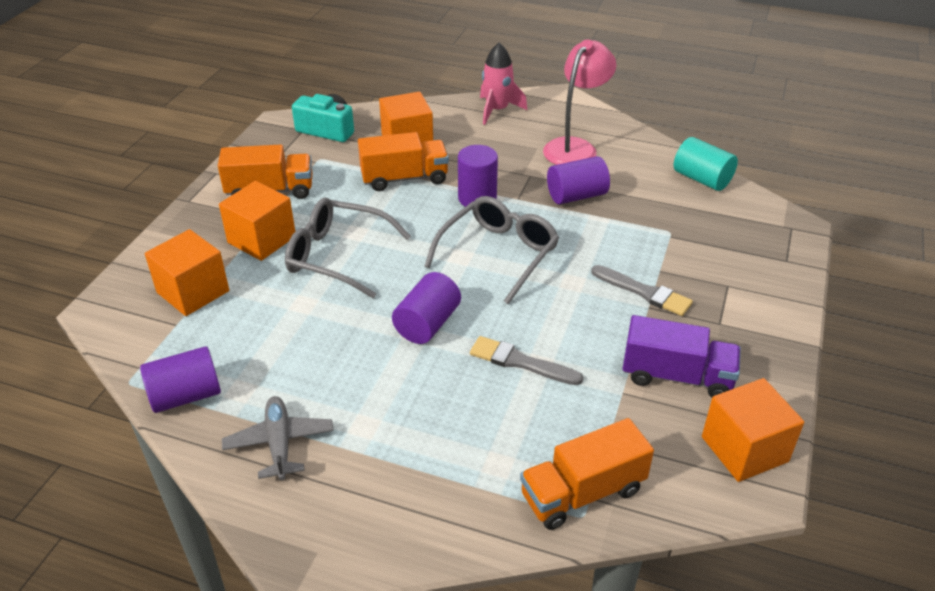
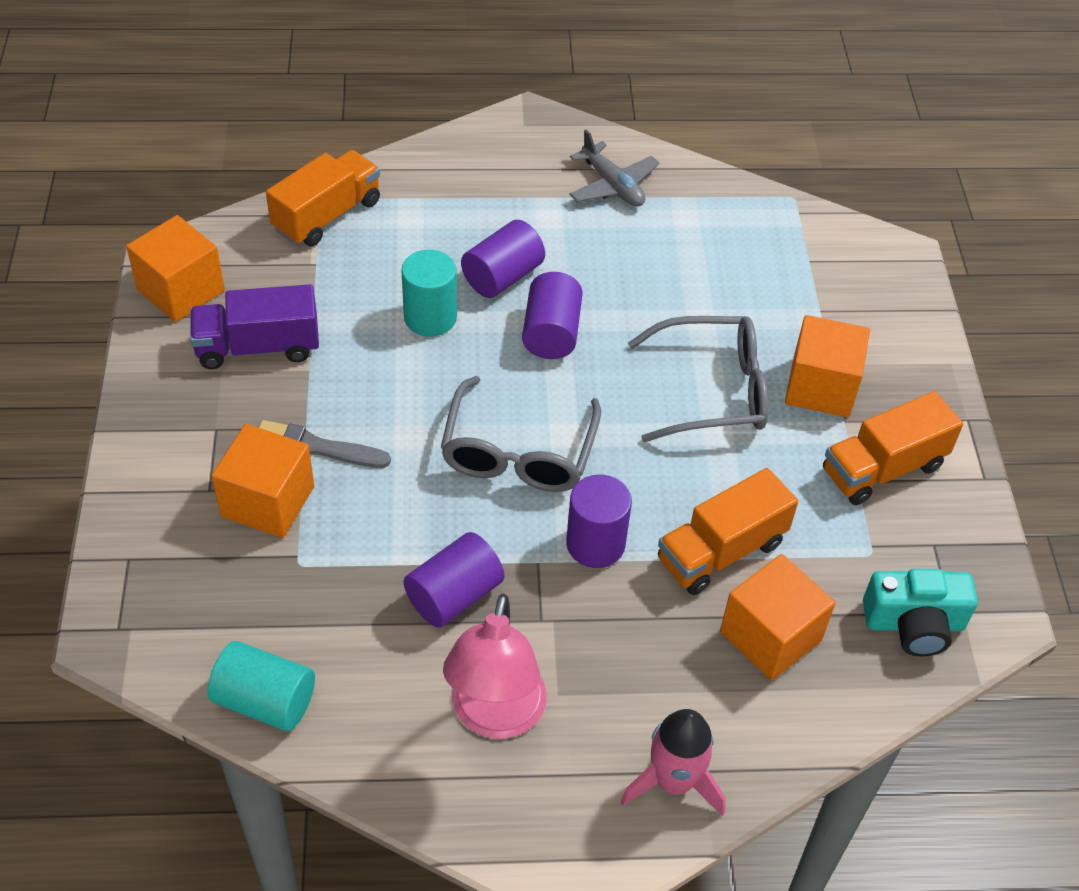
camera: 155 degrees right, 10 degrees up
(186, 395) = (730, 200): purple cylinder -> purple cylinder (502, 276)
(193, 292) = (829, 299): orange cube -> orange cube (268, 501)
(520, 362) = (430, 317): grey brush -> turquoise cylinder

